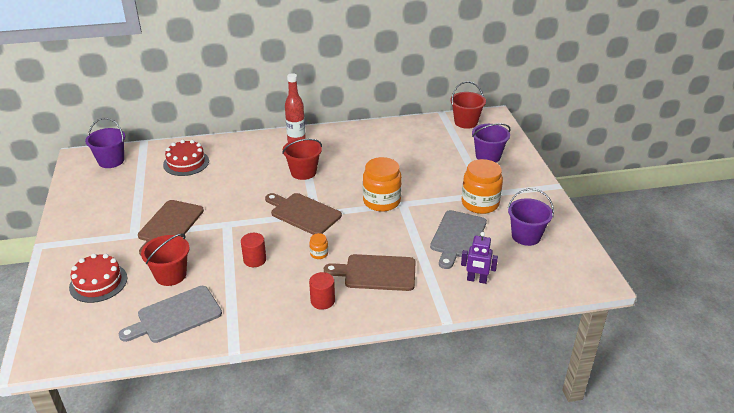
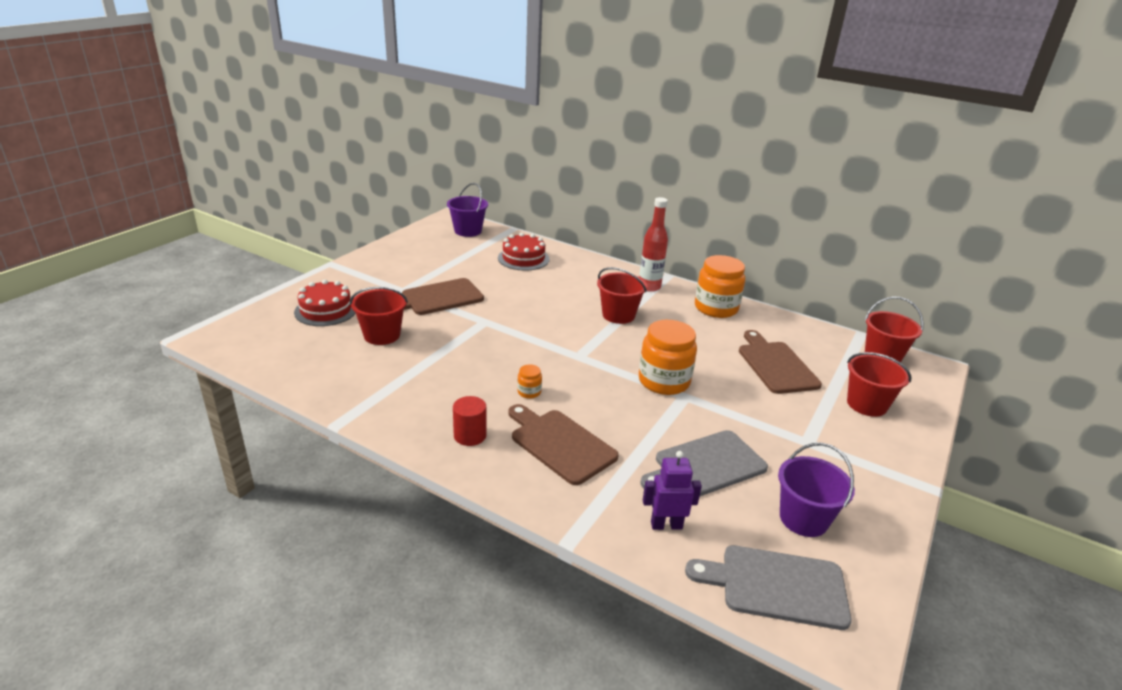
camera: 40 degrees right, 5 degrees down
(176, 316) = (337, 368): grey cutting board -> grey cutting board (776, 586)
(254, 260) = (464, 363): red cylinder -> none
(303, 213) = (566, 349): brown cutting board -> brown cutting board (776, 365)
(476, 280) = (666, 525): purple robot -> purple robot turned 120 degrees clockwise
(480, 203) = (785, 447): orange jar -> orange jar (716, 308)
(488, 156) = (866, 404): purple bucket -> red bucket

